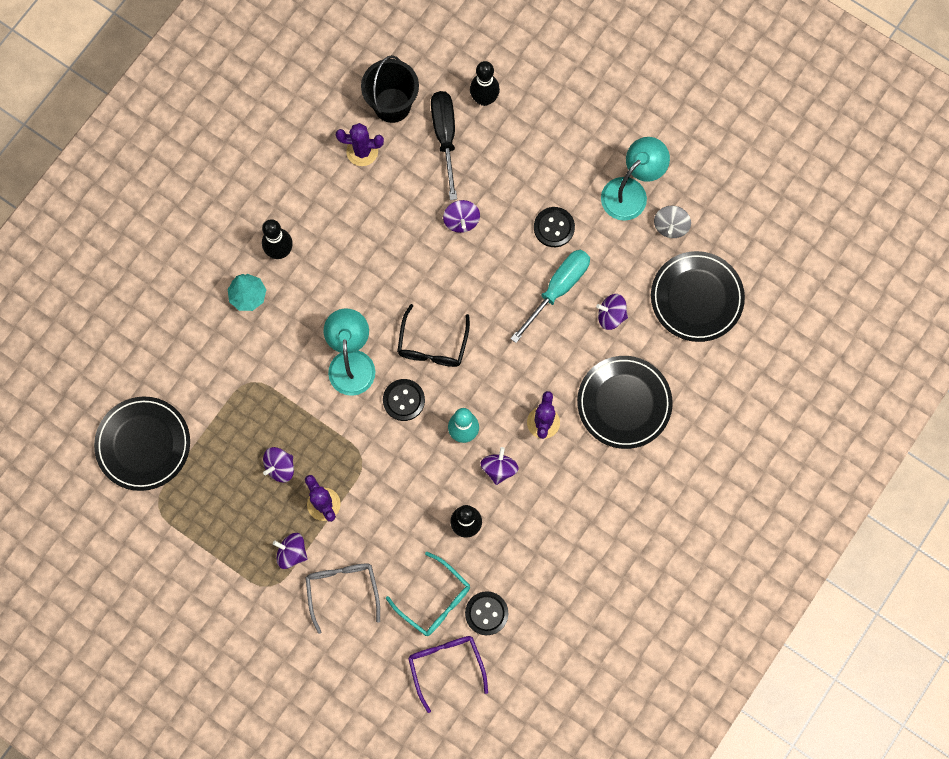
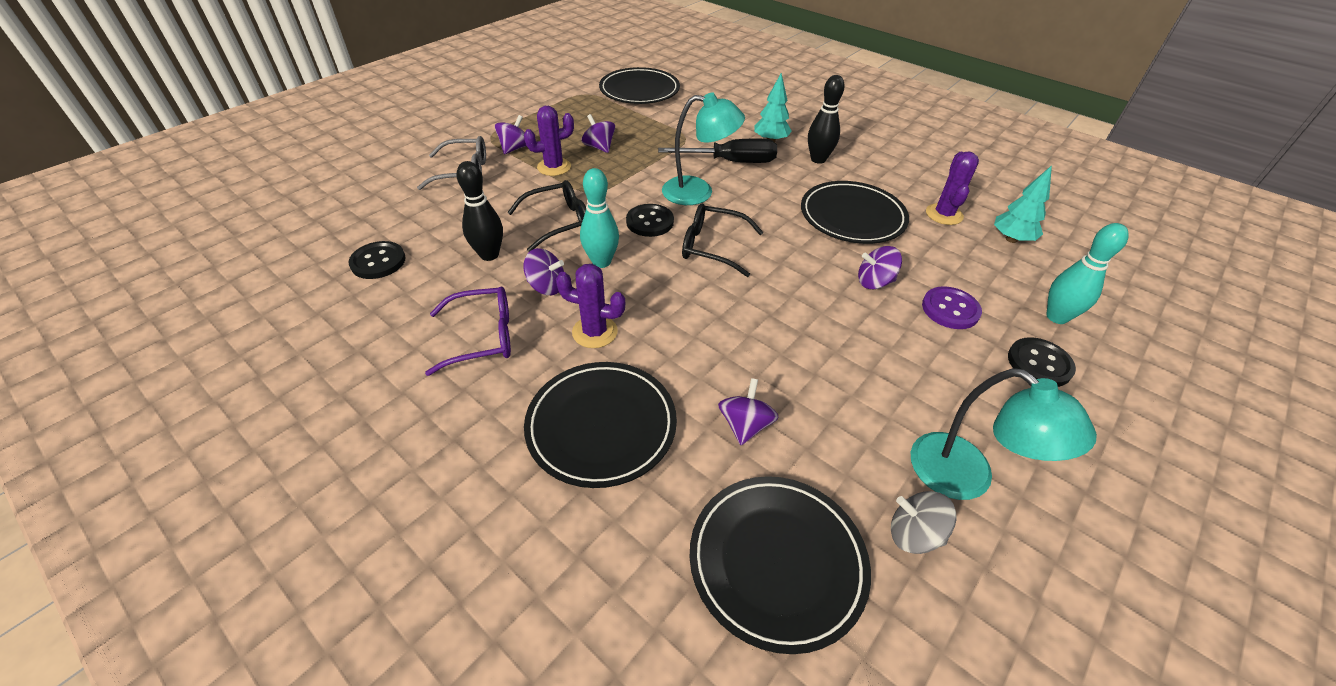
camera: 95 degrees right, 30 degrees down
(375, 228) = (852, 217): none -> black plate
(392, 105) = (1011, 239): black bucket -> turquoise tree
(414, 478) = (559, 222): none -> black glasses
(434, 600) = (418, 226): turquoise glasses -> none
(445, 136) = (986, 277): black screwdriver -> black screwdriver (731, 162)
(446, 665) = (342, 228): purple glasses -> purple glasses (482, 337)
(484, 99) = (1056, 317): black bowling pin -> turquoise bowling pin
(486, 171) = (950, 309): none -> purple button
(554, 227) = (881, 371): black button -> black button (1039, 363)
(558, 289) = (787, 366): turquoise screwdriver -> none

